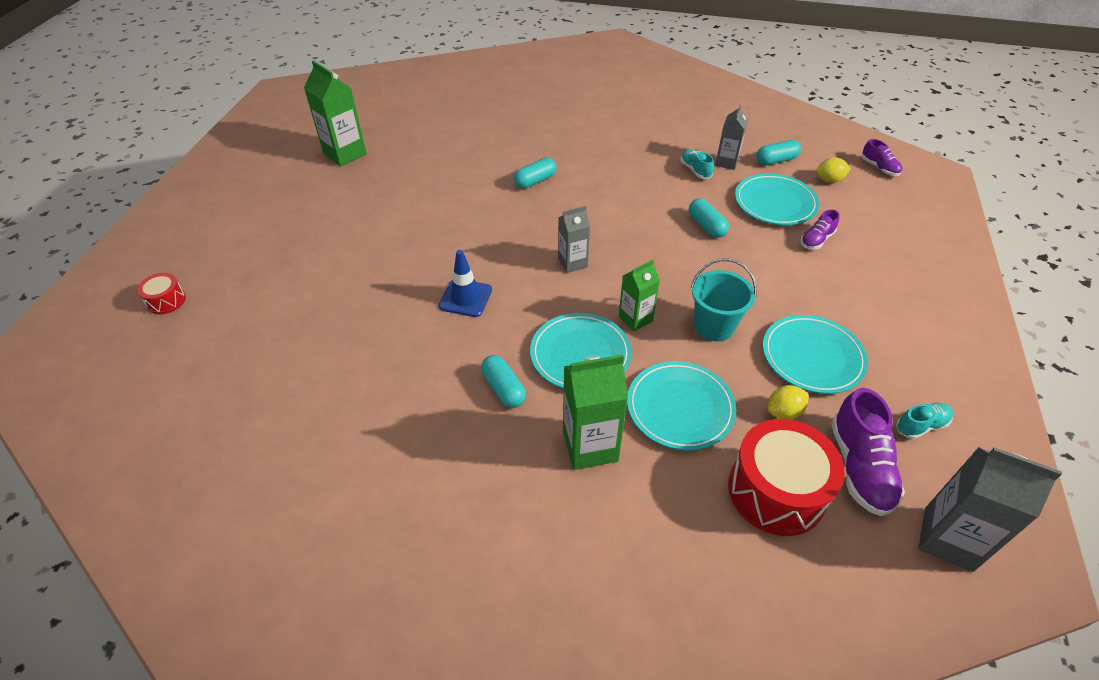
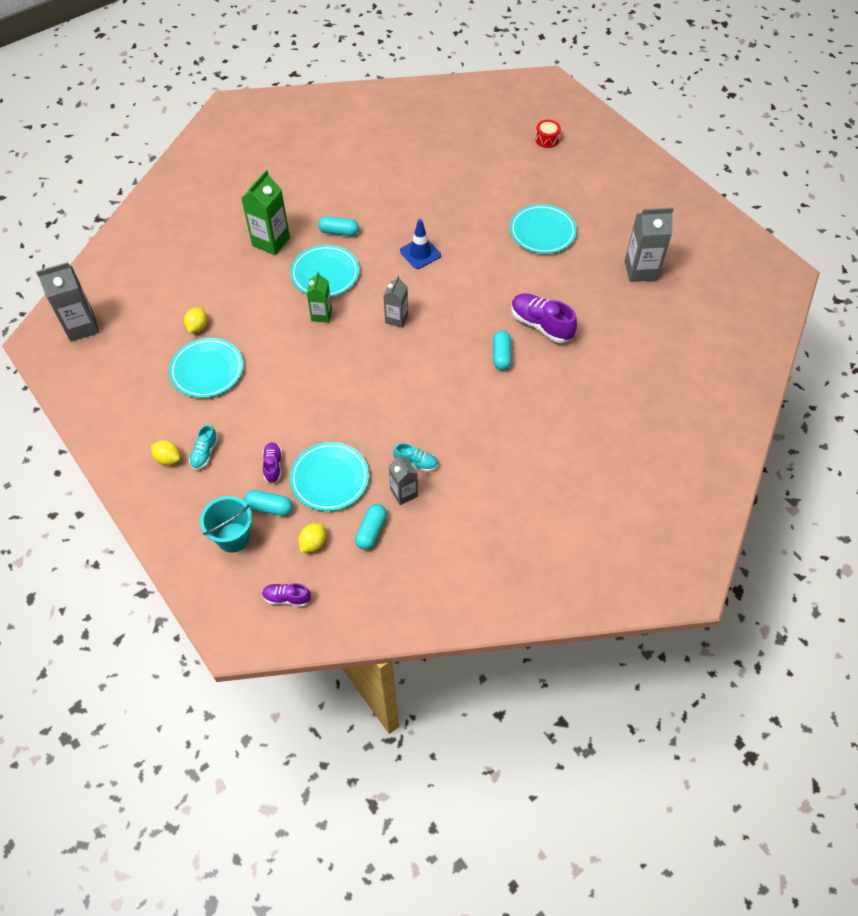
camera: 130 degrees right, 10 degrees up
(345, 154) = (640, 270): green carton -> grey carton
(680, 408) = (249, 288): turquoise plate -> turquoise plate (542, 232)
(706, 226) = (353, 415): turquoise capsule -> turquoise capsule (269, 507)
(714, 326) = (276, 345): turquoise bucket -> turquoise bucket (233, 537)
(776, 491) = (172, 288): red drum -> none
(859, 467) = (141, 328): purple shoe -> purple shoe (541, 325)
(918, 309) = (168, 458): none -> yellow lemon
(921, 426) = (123, 375): turquoise shoe -> turquoise shoe (205, 453)

